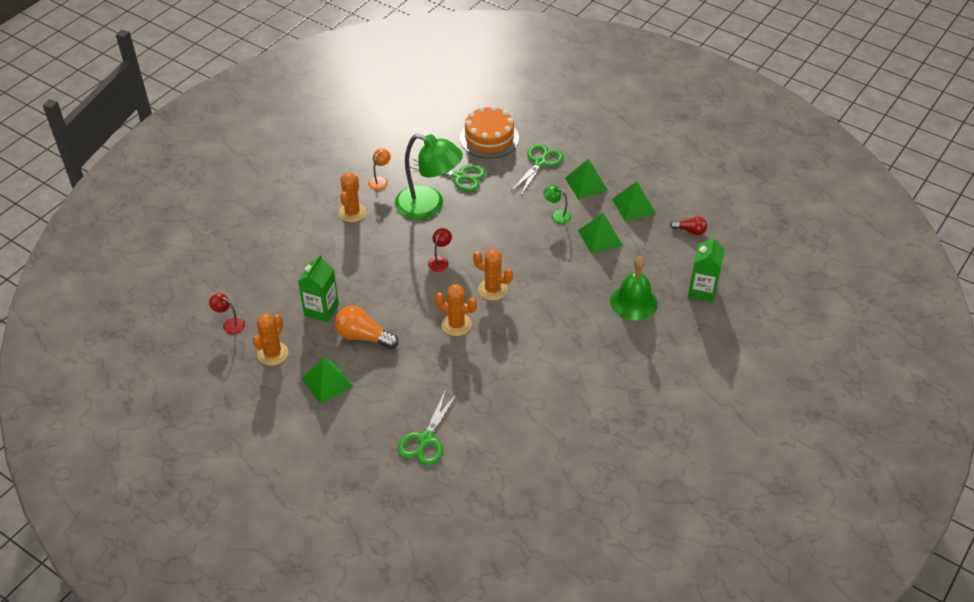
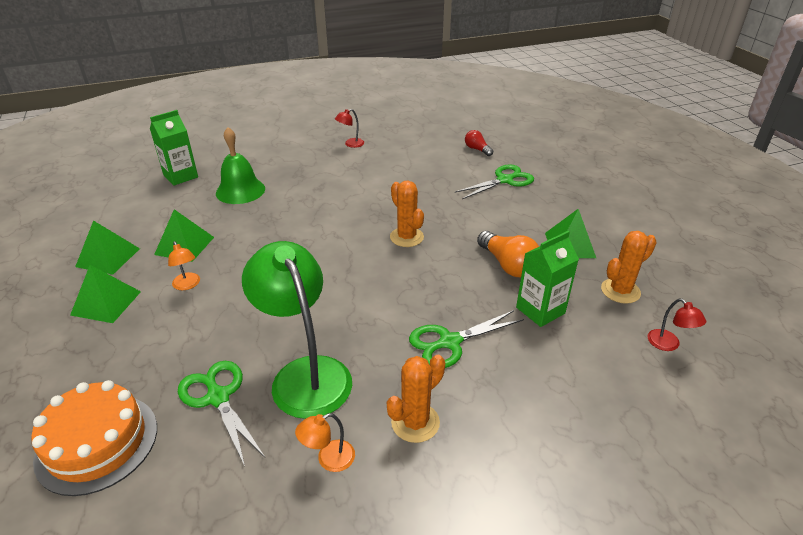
camera: 145 degrees left, 10 degrees down
(440, 261) = (363, 299): red lamp -> red lamp (350, 144)
(492, 289) = (341, 249): orange cactus -> none
(540, 163) = (103, 359): green scissors -> green scissors (449, 342)
(557, 216) = (188, 285): green lamp -> orange lamp
(690, 231) = (108, 215): red light bulb -> red light bulb (477, 149)

